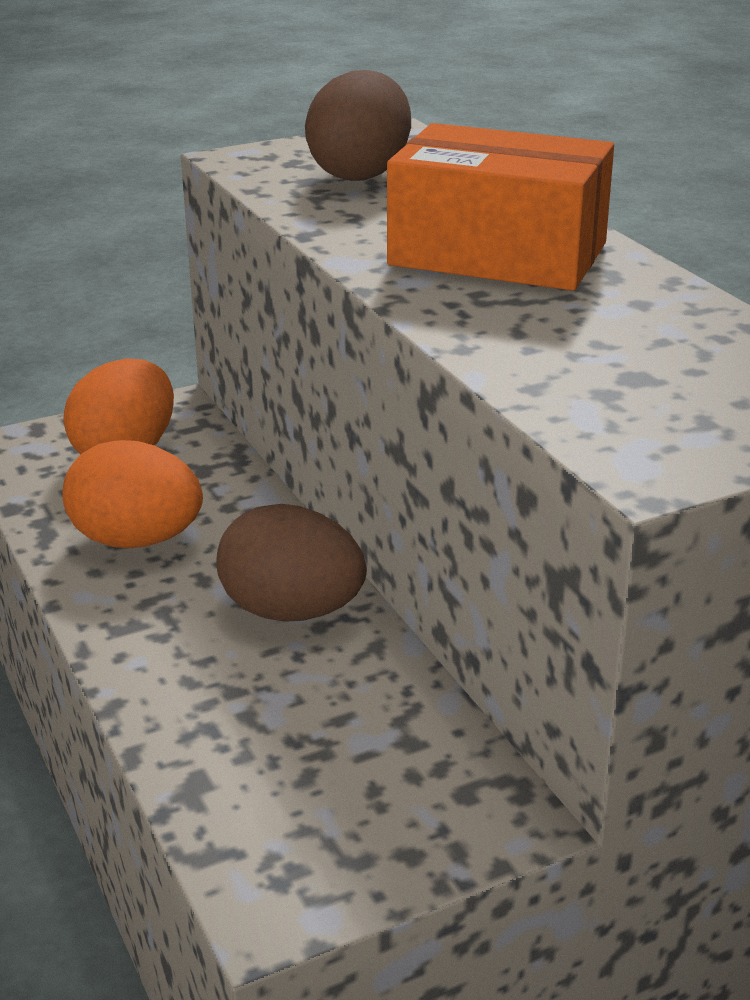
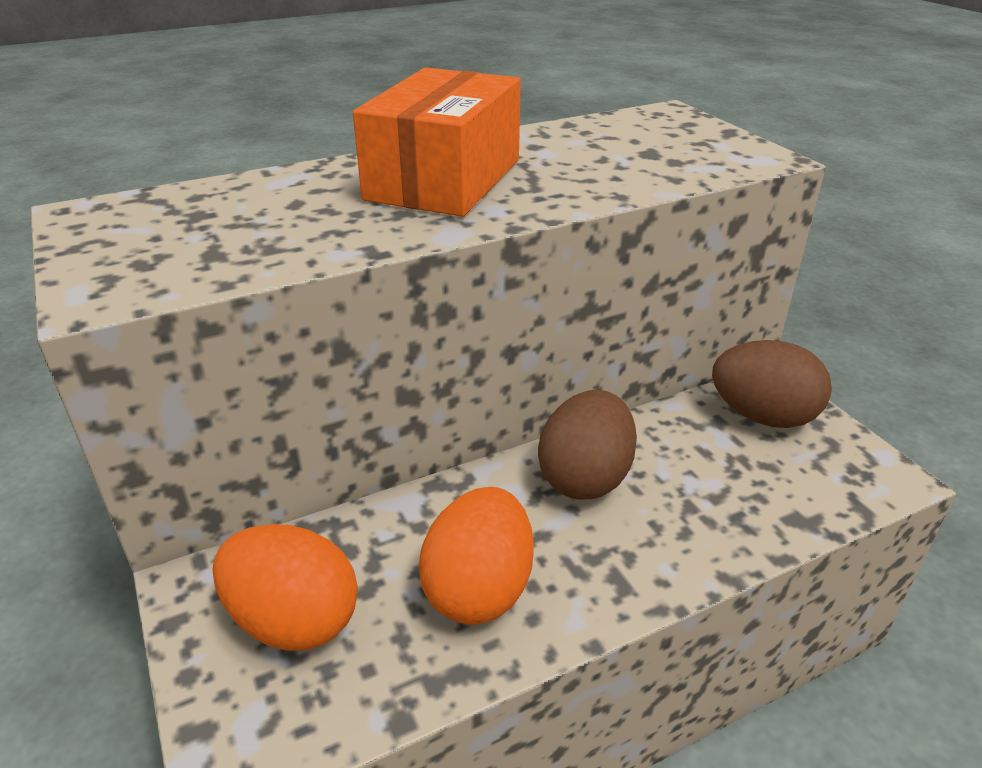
camera: 90 degrees left, 5 degrees up
(360, 174) = (213, 228): brown egg -> brown egg (762, 416)

